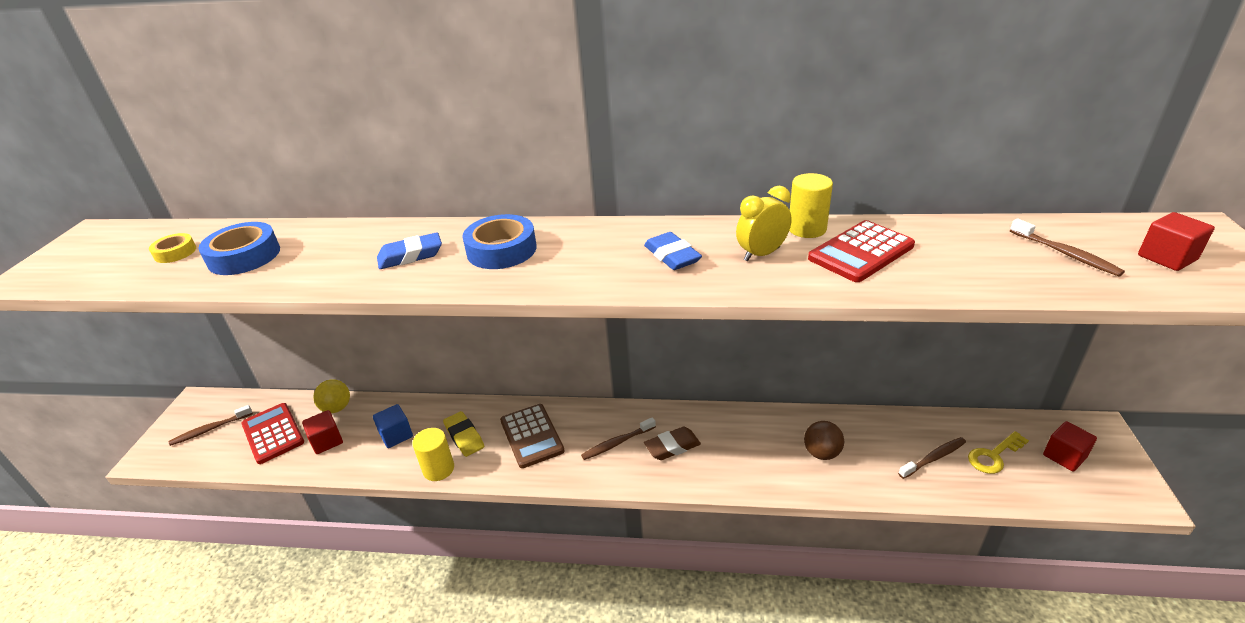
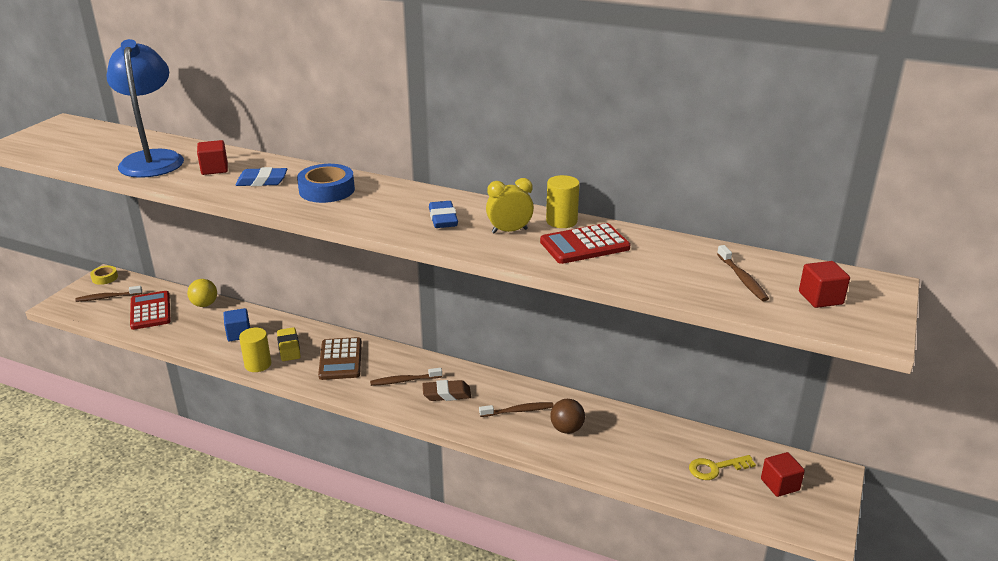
camera: 15 degrees right, 5 degrees down
(175, 252) = (110, 147): yellow tape -> yellow tape (105, 278)
(244, 256) = (153, 159): blue tape -> blue lamp
(327, 441) = (186, 325): red cube -> red cube (214, 169)
(933, 458) = (660, 456): brown toothbrush -> brown toothbrush (518, 411)

